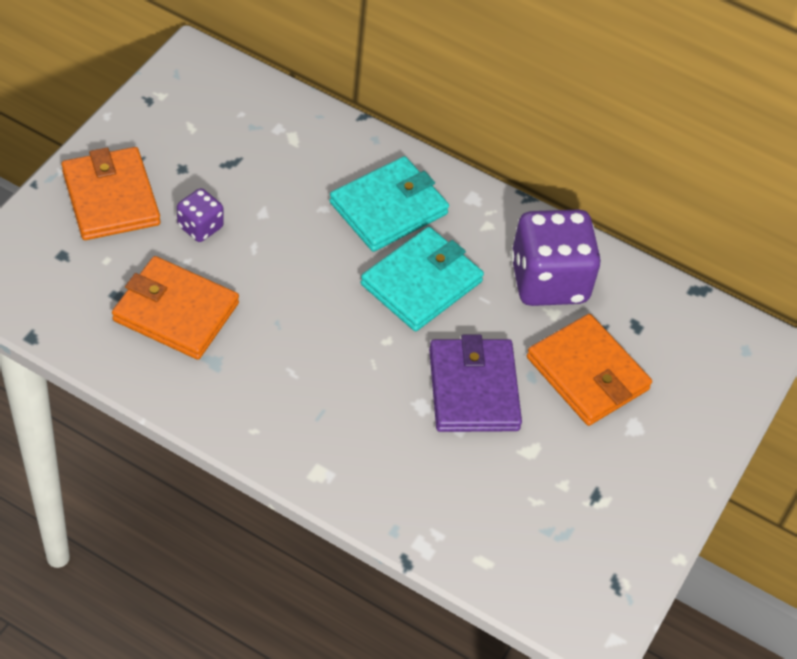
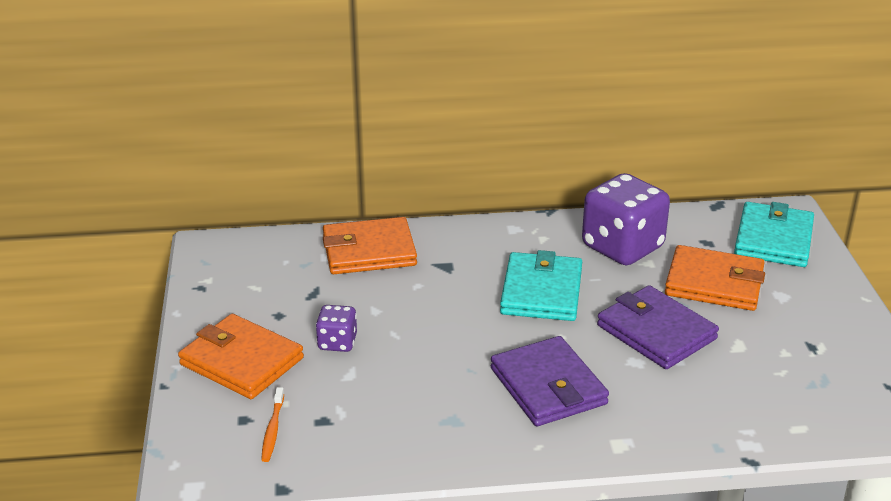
camera: 30 degrees left, 20 degrees down
(74, 279) = (273, 429): none -> orange toothbrush
(176, 312) = (383, 405): orange wallet -> orange wallet (369, 251)
(322, 381) = (548, 386): none -> purple wallet
(388, 208) = (464, 262): turquoise wallet -> turquoise wallet (773, 239)

